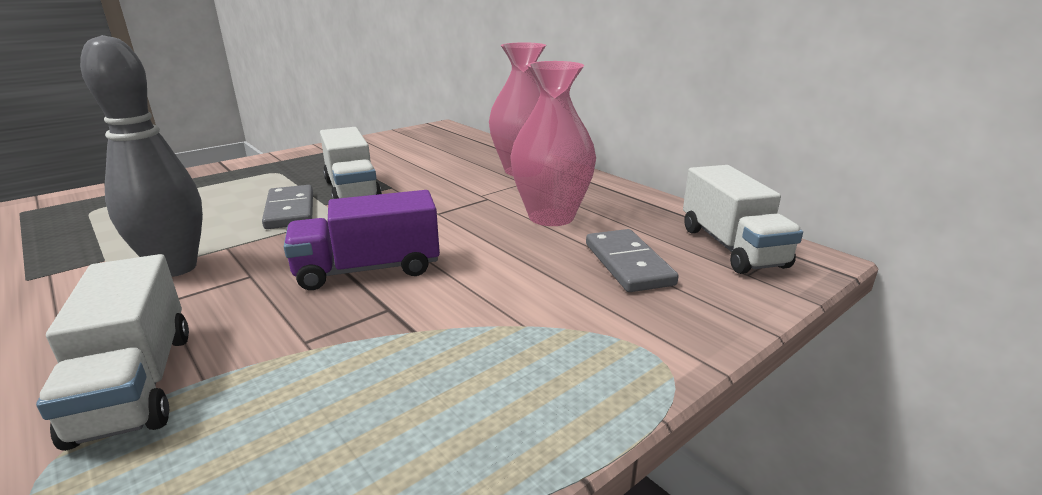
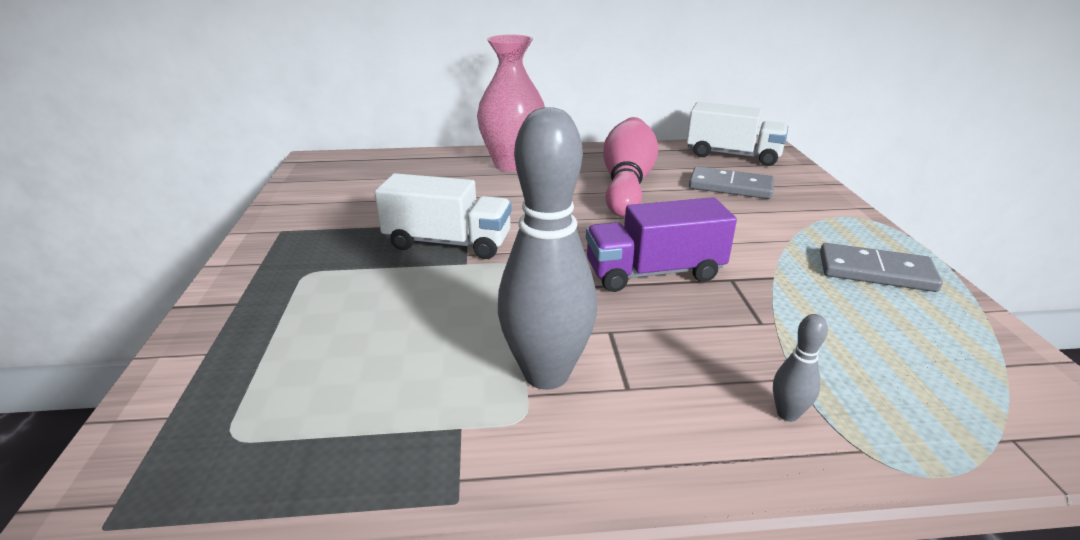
camera: 55 degrees left, 5 degrees up
(135, 384) = (787, 414): white truck -> grey bowling pin
(290, 210) = (459, 284): grey domino -> grey domino (875, 271)
(368, 269) = (654, 272): purple truck -> purple truck turned 60 degrees clockwise
(551, 217) = (627, 184): pink vase -> pink bowling pin

